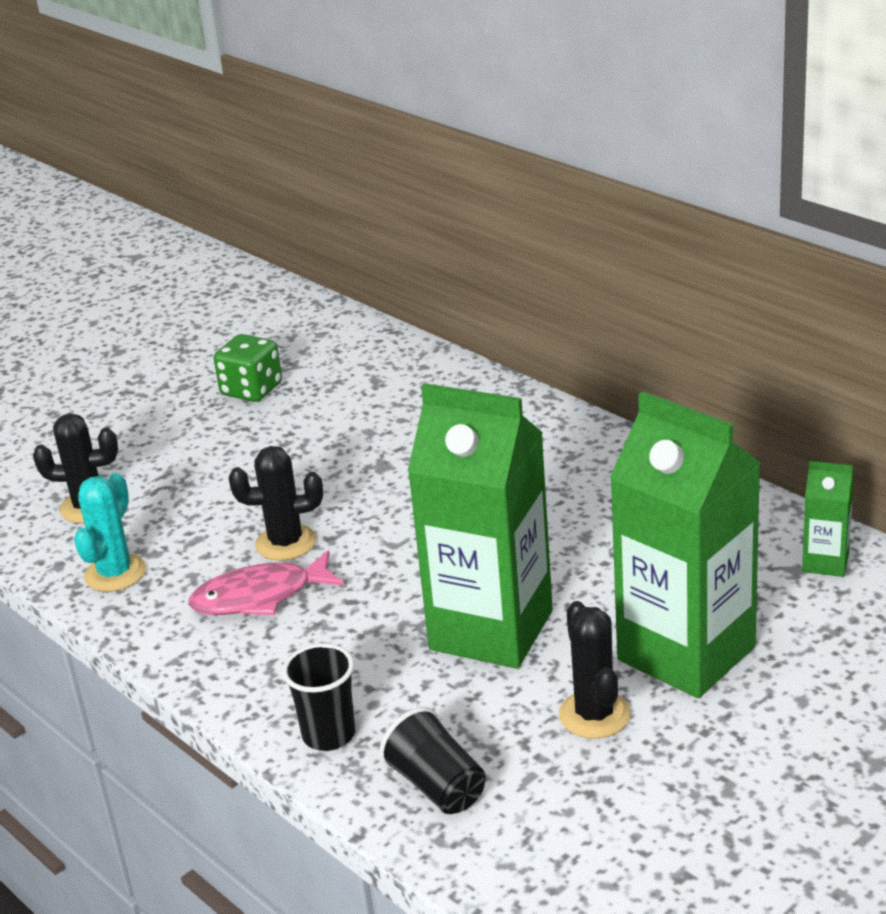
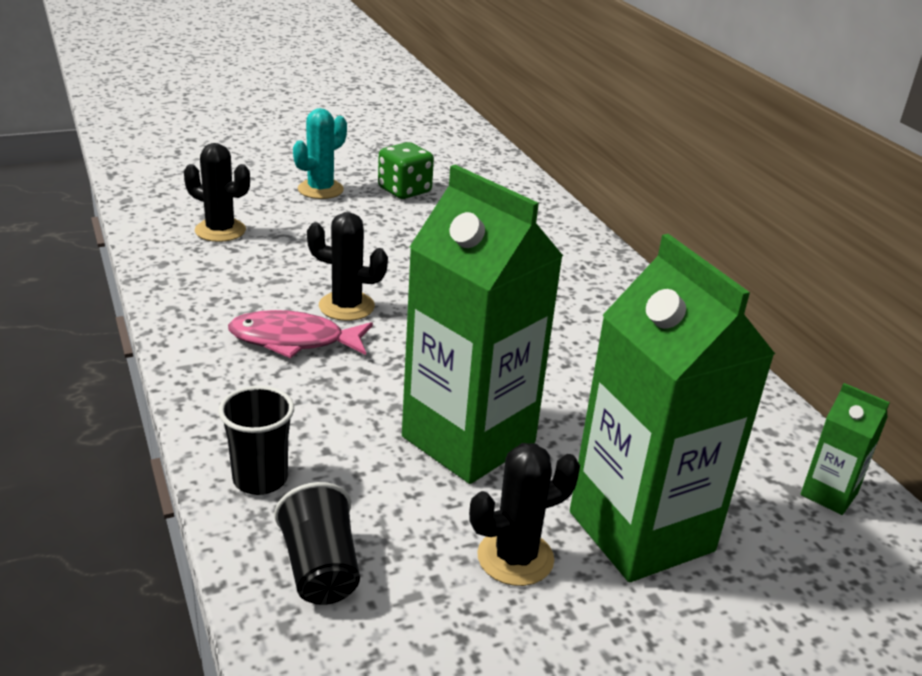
camera: 15 degrees right, 0 degrees up
(115, 573) = (198, 284): turquoise cactus -> turquoise cactus (320, 189)
(594, 715) = (515, 558): black cactus -> black cactus turned 60 degrees clockwise

